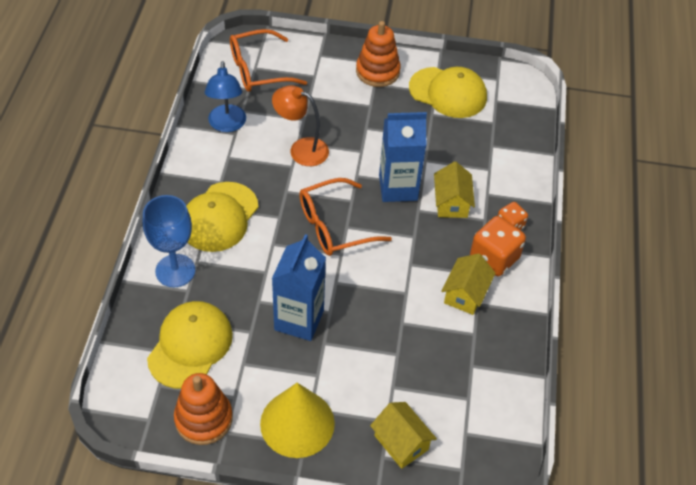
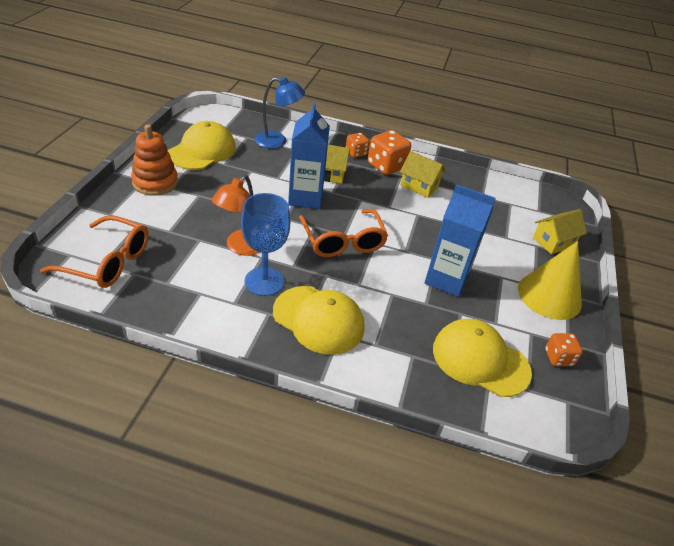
camera: 85 degrees left, 10 degrees down
(175, 271) = (387, 364): blue goblet -> blue goblet (264, 281)
(203, 419) = (558, 358): orange stacking toy -> orange dice
(227, 125) = (184, 298): blue lamp -> blue lamp (277, 141)
(258, 70) = (108, 262): orange glasses -> orange glasses turned 60 degrees counterclockwise

